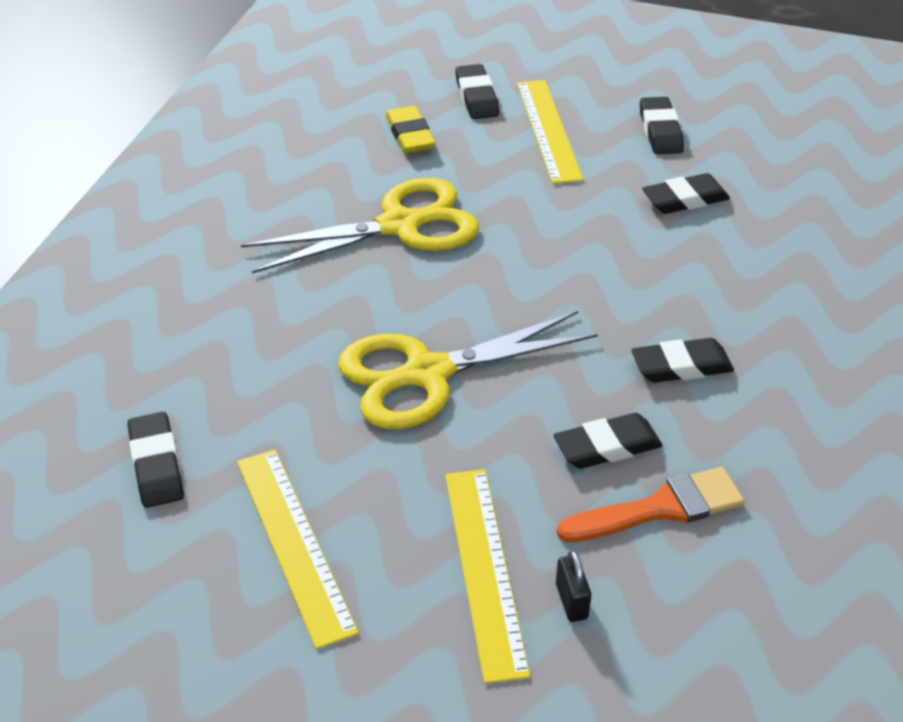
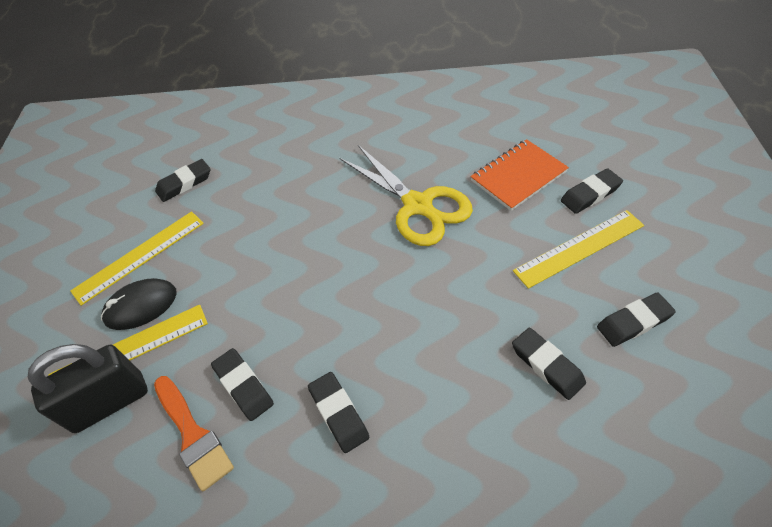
camera: 75 degrees right, 10 degrees up
(406, 549) = (141, 306): none -> black mouse
(410, 135) = (518, 176): yellow eraser -> orange notebook
(425, 375) = (282, 266): yellow scissors -> none
(571, 601) = (109, 402): black padlock -> black padlock, size x2.41

